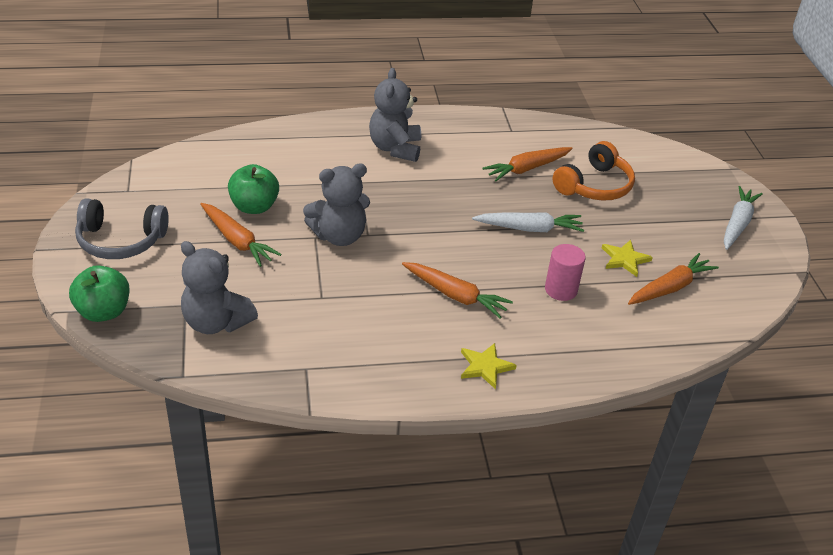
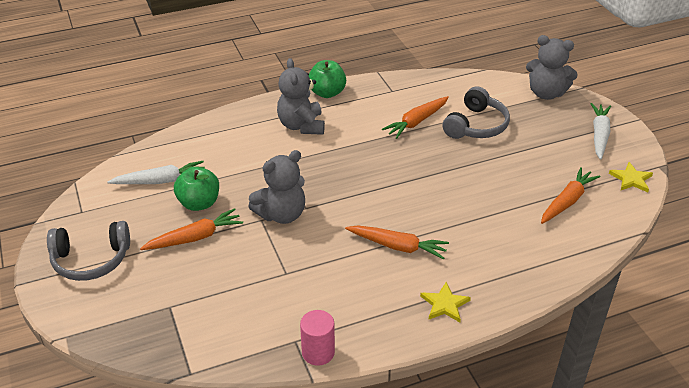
camera: 10 degrees left, 0 degrees up
(103, 312) = (98, 330): green apple -> green apple (327, 93)
(216, 322) = (202, 317): grey teddy bear -> grey teddy bear (546, 93)
(237, 241) = (195, 237): orange carrot -> orange carrot turned 60 degrees counterclockwise
(529, 229) = (437, 174): white carrot -> white carrot (160, 181)
(561, 290) = (481, 222): pink cylinder -> pink cylinder (318, 352)
(594, 186) = (476, 125): orange headphones -> grey headphones
(624, 259) = (522, 184): yellow star -> yellow star (631, 179)

